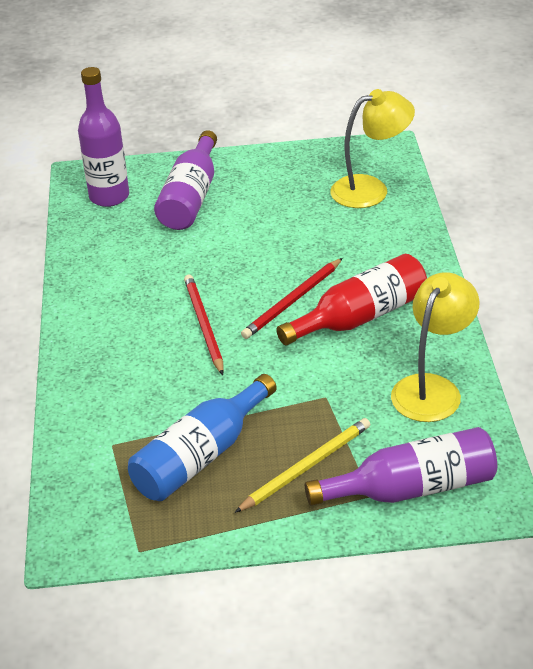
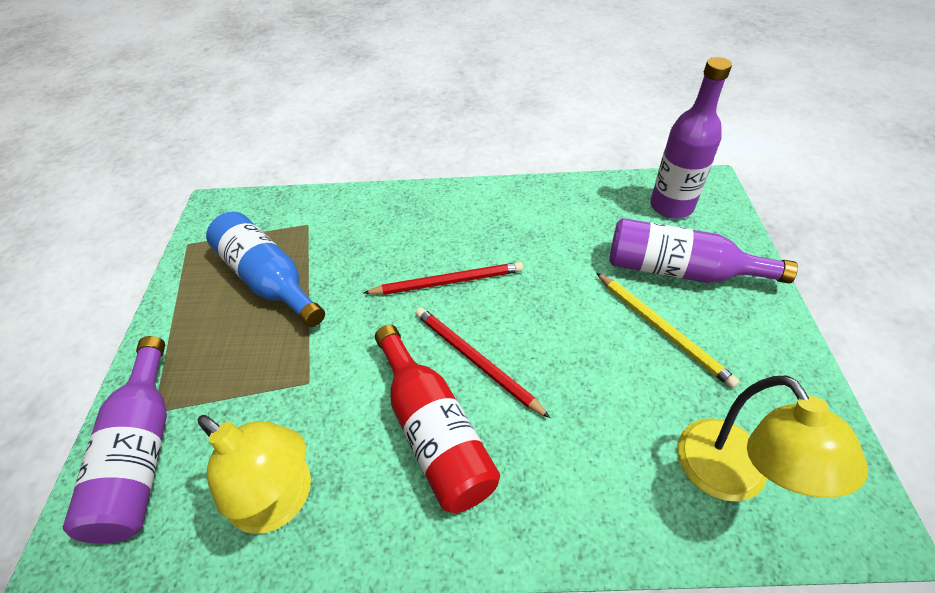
camera: 95 degrees right, 10 degrees up
(306, 467) = (218, 358): yellow pencil -> yellow pencil (662, 330)

